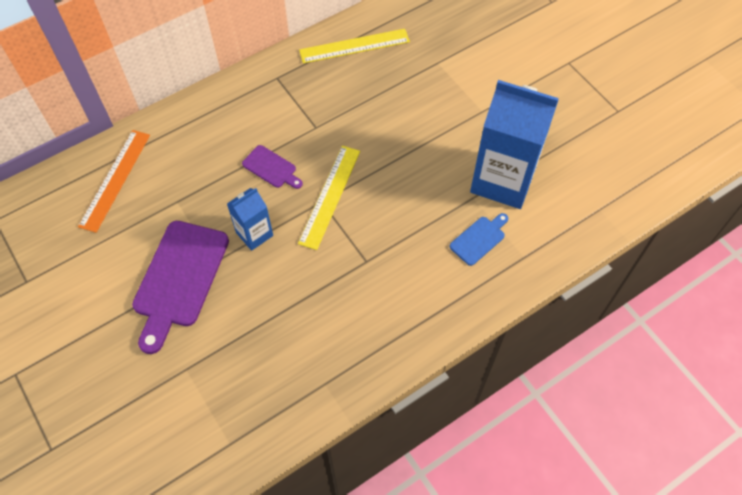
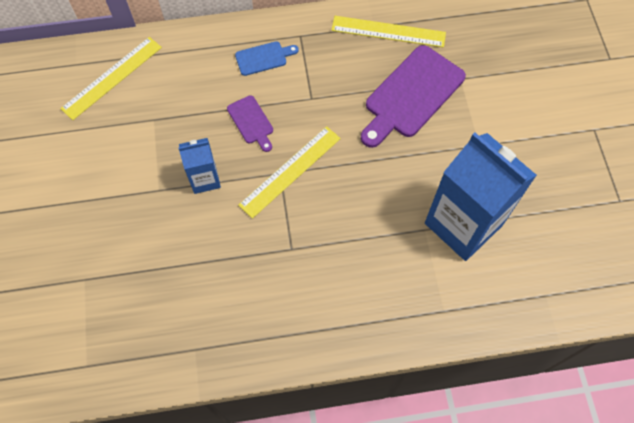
camera: 25 degrees right, 5 degrees up
(115, 179) = (112, 77): orange ruler -> yellow ruler
(179, 279) = (120, 193): purple cutting board -> purple cutting board (411, 95)
(479, 239) = (409, 273): blue cutting board -> blue cutting board (263, 58)

